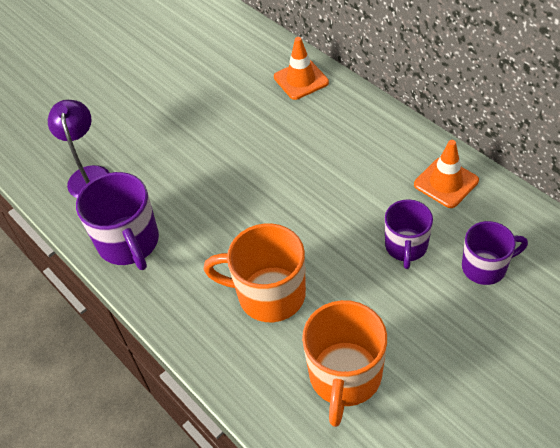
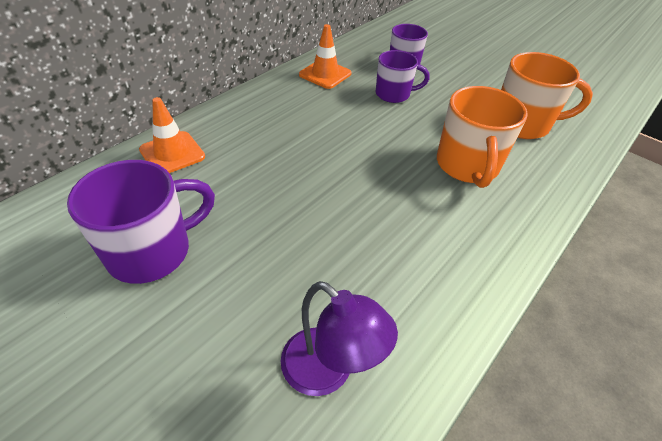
camera: 105 degrees left, 5 degrees down
(89, 175) = (328, 372): purple lamp -> purple lamp turned 120 degrees counterclockwise
(129, 243) = (441, 291): purple mug -> purple mug (152, 251)

